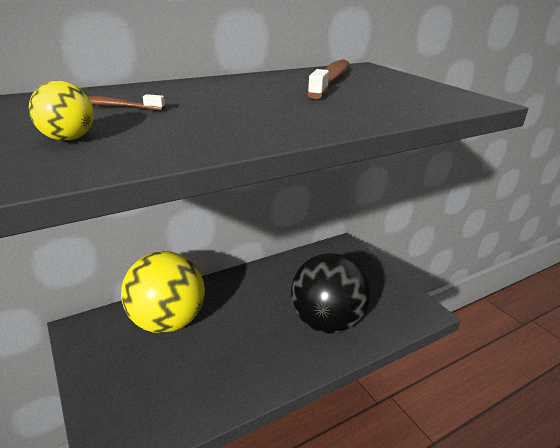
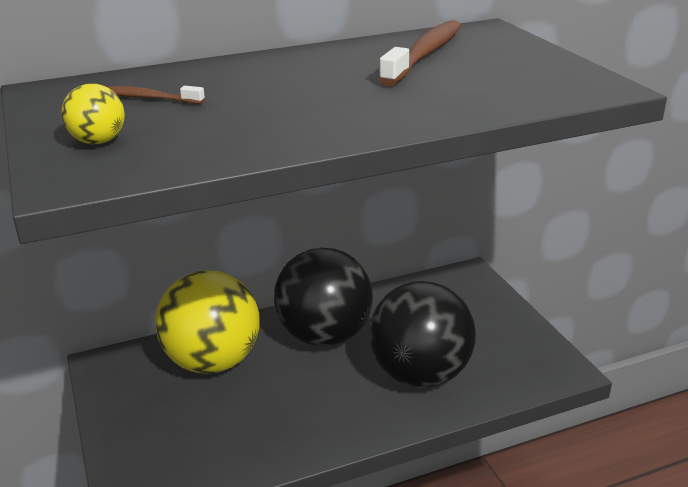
camera: 10 degrees right, 0 degrees up
(250, 296) = (324, 336): none -> black ball

